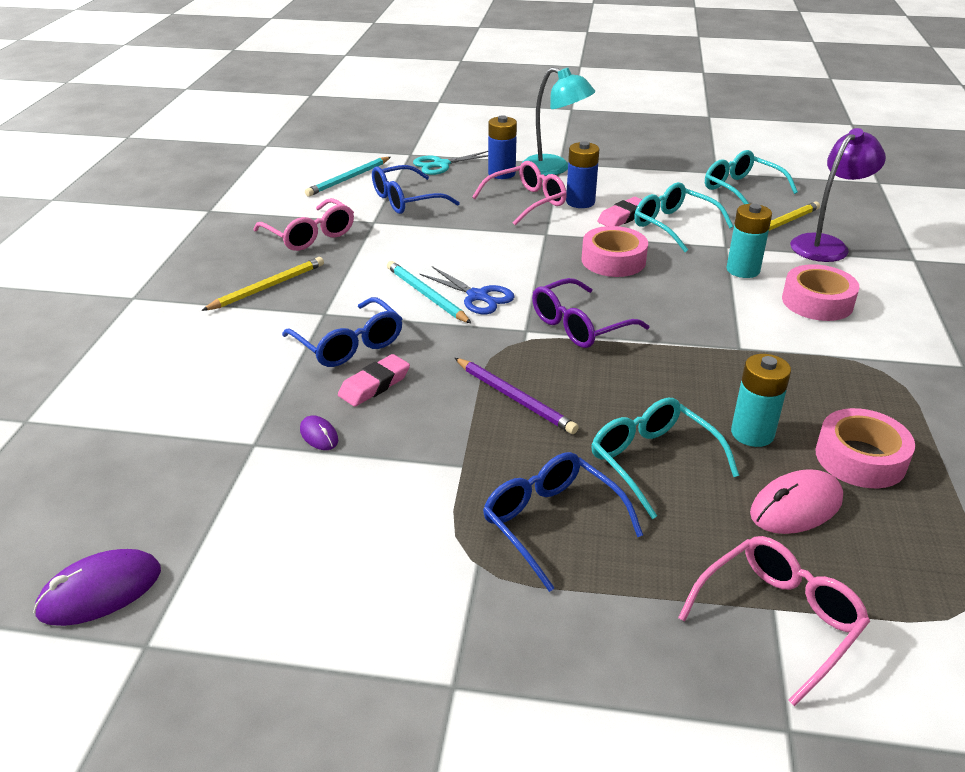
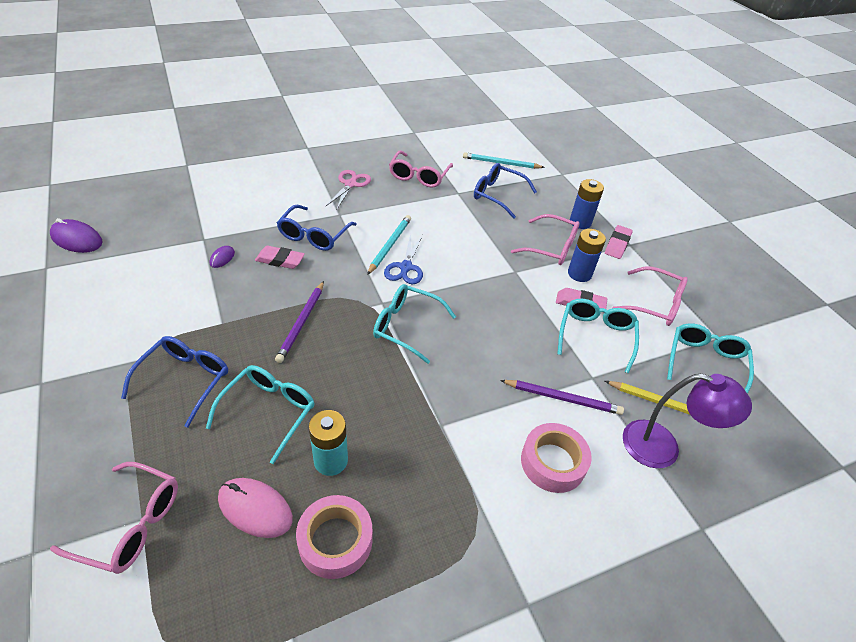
camera: 55 degrees right, 10 degrees up
(267, 287) = (350, 184): yellow pencil -> pink scissors
(441, 165) = (562, 192): turquoise scissors -> none
(554, 168) = (617, 244): turquoise lamp -> pink eraser
(580, 325) = (406, 327): purple glasses -> turquoise glasses
(613, 260) = (509, 317): pink tape -> none
(653, 183) = (654, 304): none -> pink glasses
(743, 270) = (562, 398): turquoise battery -> purple pencil

